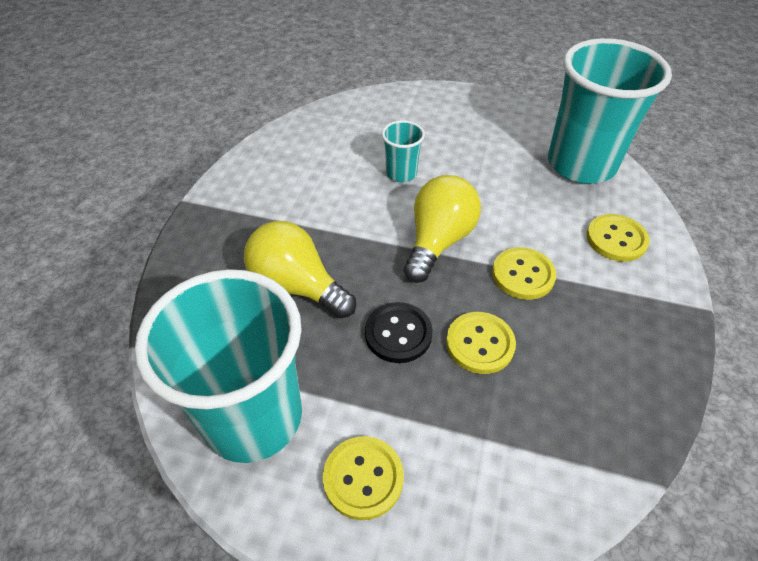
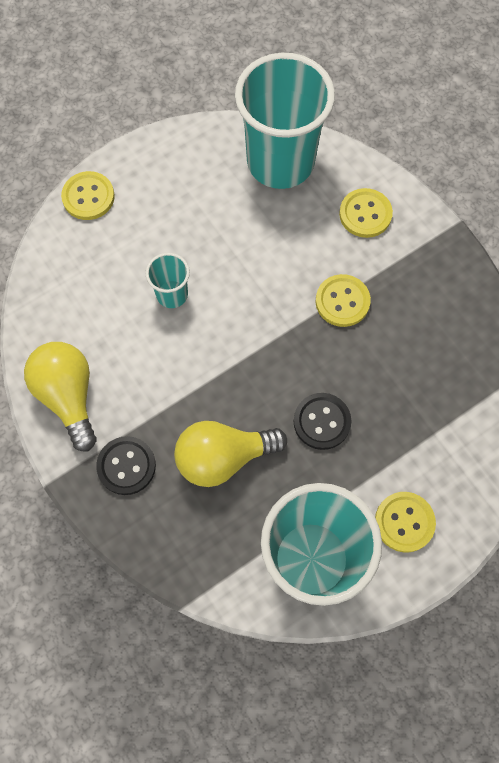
camera: 50 degrees left, 20 degrees up
(235, 232) = (126, 466): none -> black button
(438, 241) = (265, 328): yellow light bulb -> yellow light bulb (68, 396)
(480, 344) = (371, 378): yellow button -> yellow button (88, 197)

